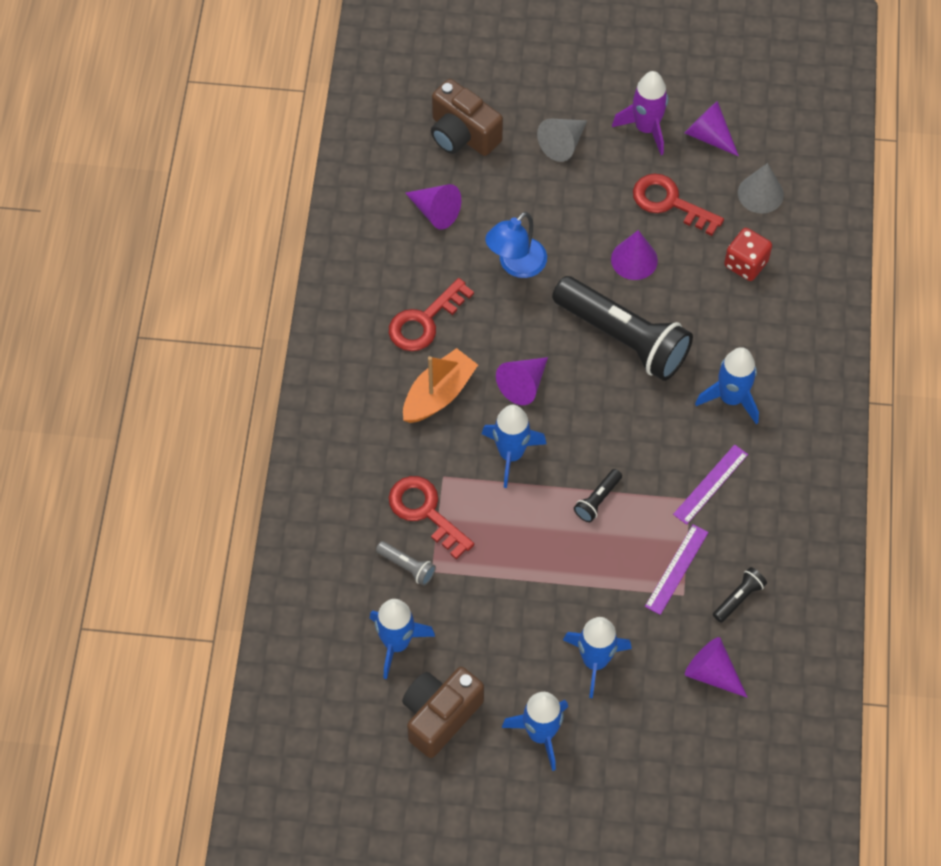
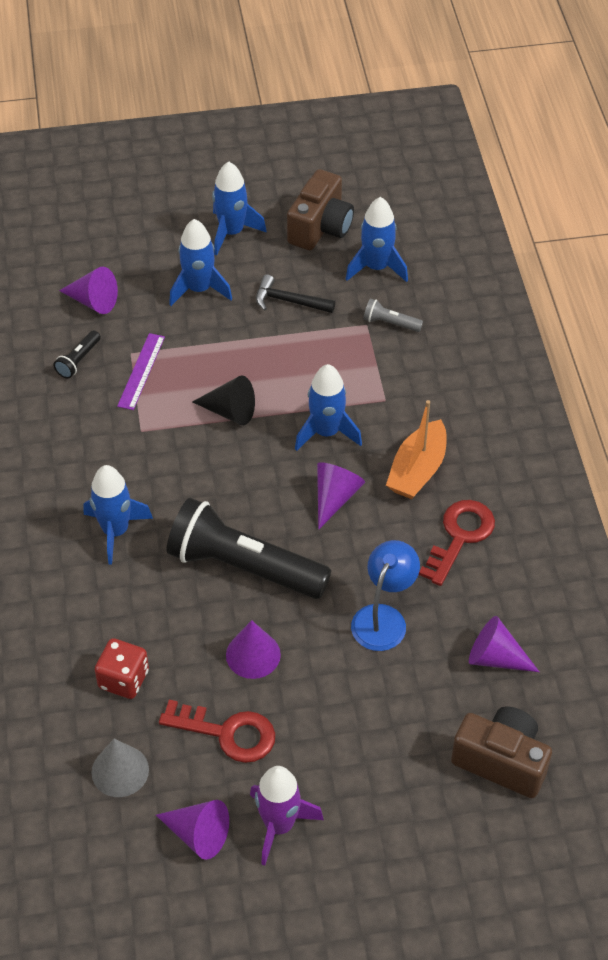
camera: 165 degrees right, 10 degrees down
(425, 511) = (391, 368): red key -> none
(503, 621) = (289, 301): none -> black hammer
(563, 144) = (376, 778): grey cone -> none
(597, 500) = (230, 411): black flashlight -> black cone
(710, 484) = (122, 448): purple ruler -> none

